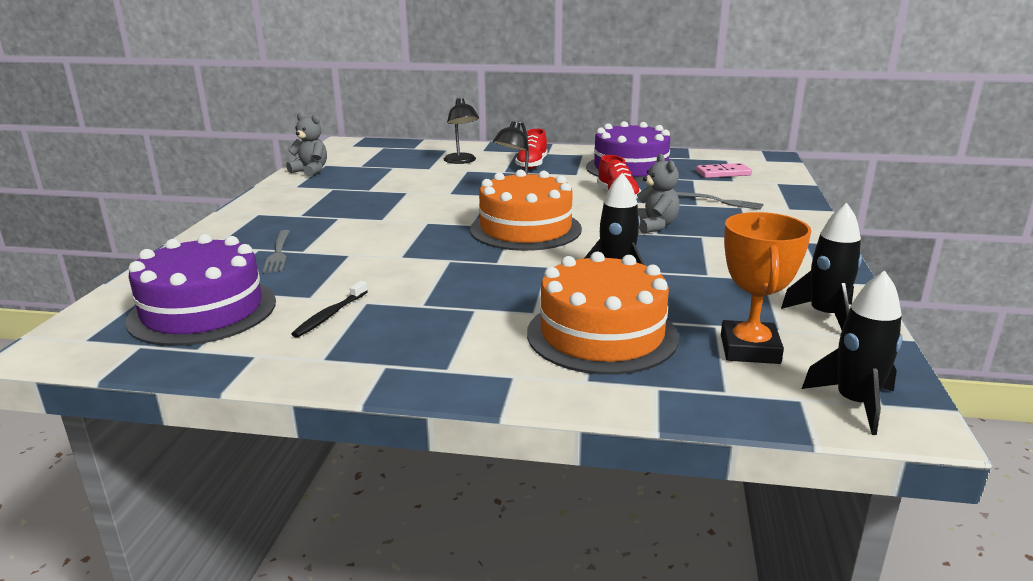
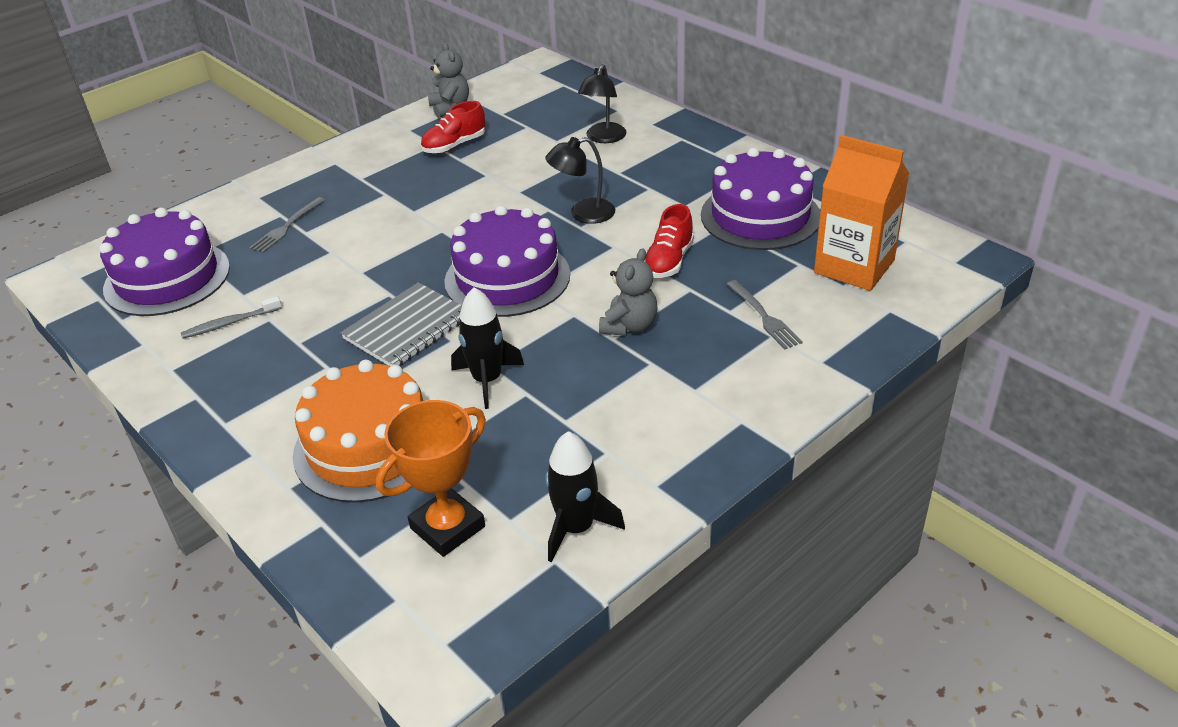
camera: 40 degrees right, 15 degrees up
(330, 315) = (230, 323): black toothbrush -> grey toothbrush
(501, 271) = (407, 328): none -> grey notebook
(525, 229) = (507, 278): orange cake -> purple cake
(532, 165) = (664, 170): red shoe -> red shoe (454, 146)
(723, 173) = (854, 266): pink domino -> orange carton
(855, 403) = (427, 630): black rocket -> none

